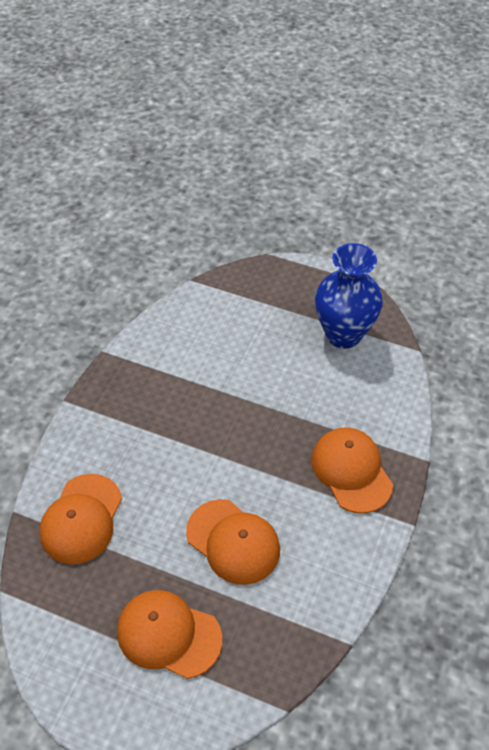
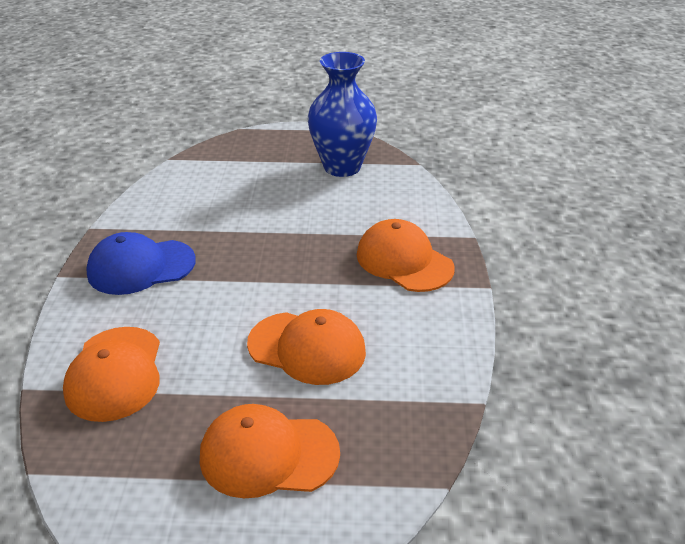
camera: 20 degrees left, 15 degrees down
(130, 410) = (141, 267): none -> blue cap

